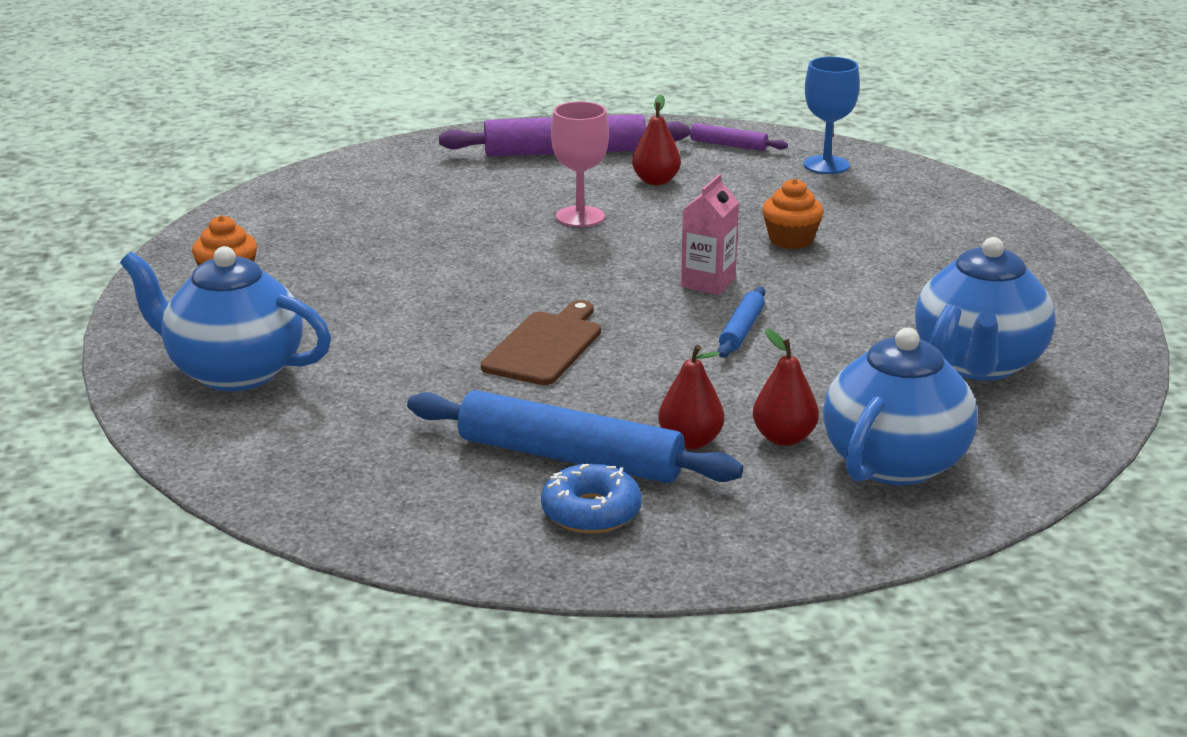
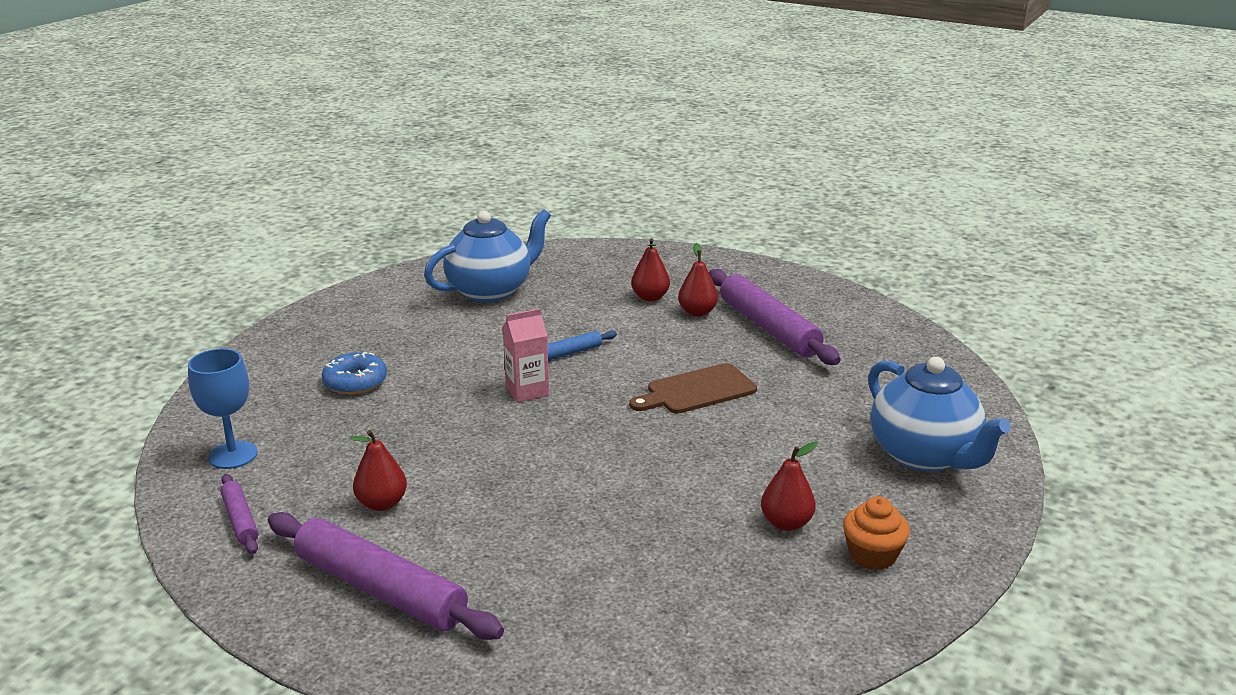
camera: 140 degrees left, 0 degrees up
(322, 274) = (786, 523): none -> red pear
(569, 457) = (768, 327): blue rolling pin -> purple rolling pin
(580, 217) = (507, 491): pink goblet -> none
(591, 512) = (790, 303): blue donut -> blue donut (355, 382)
(791, 240) = (412, 399): orange cupcake -> none
(896, 460) = (618, 272): blue teapot -> none

